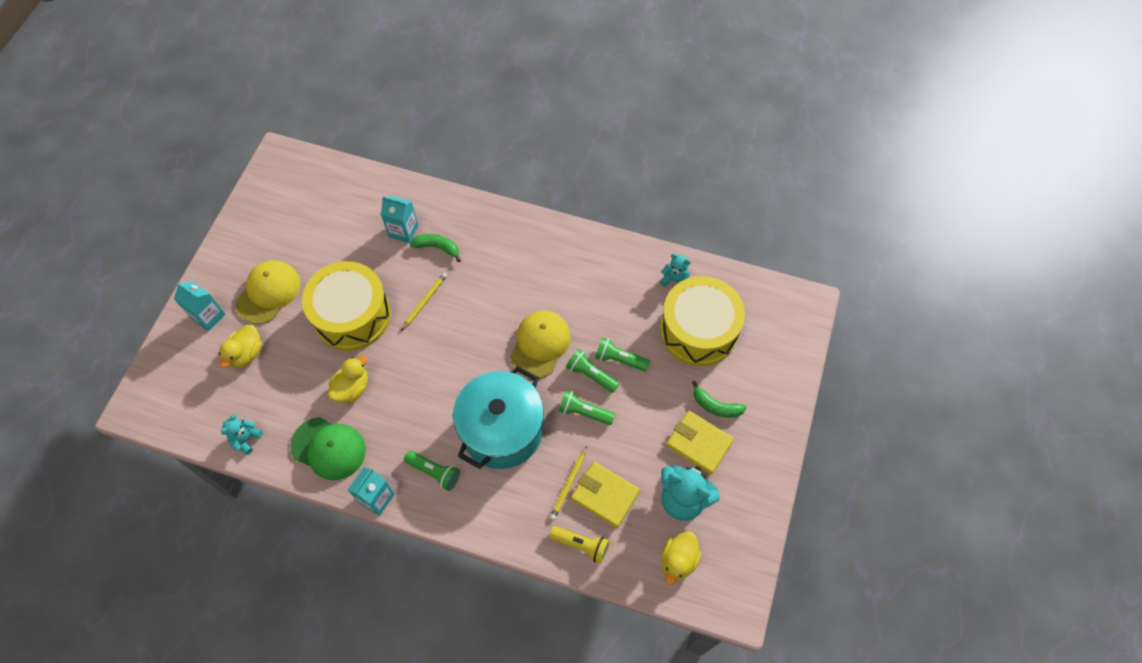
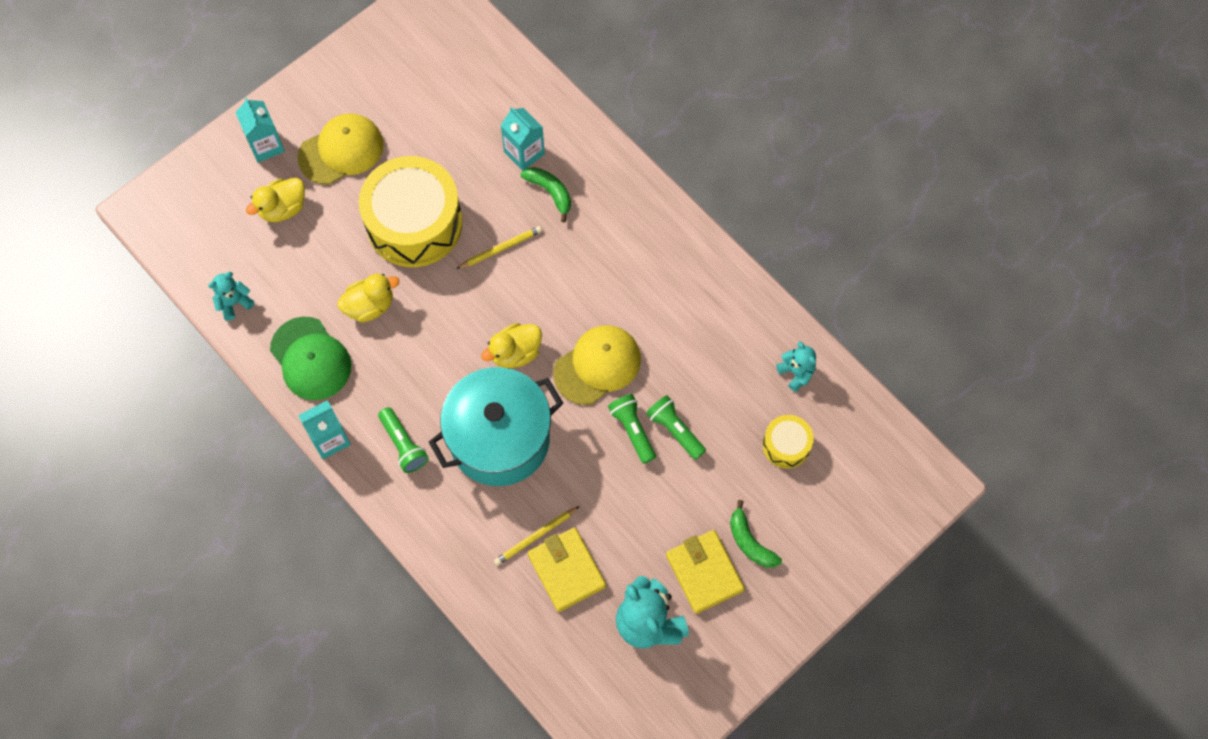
camera: 30 degrees right, 5 degrees up
(581, 545) = (510, 608): yellow flashlight -> none
(584, 412) = (599, 468): green flashlight -> none
(678, 561) = (601, 683): yellow duck -> yellow duck (515, 353)
(698, 330) = (786, 445): yellow drum -> yellow drum, size x0.47

